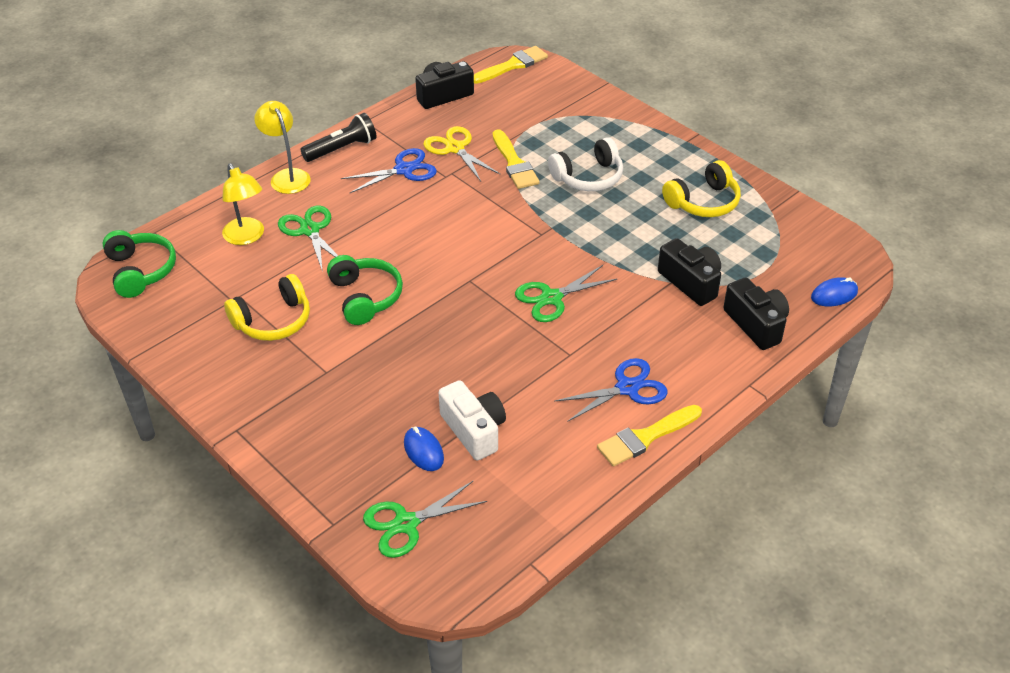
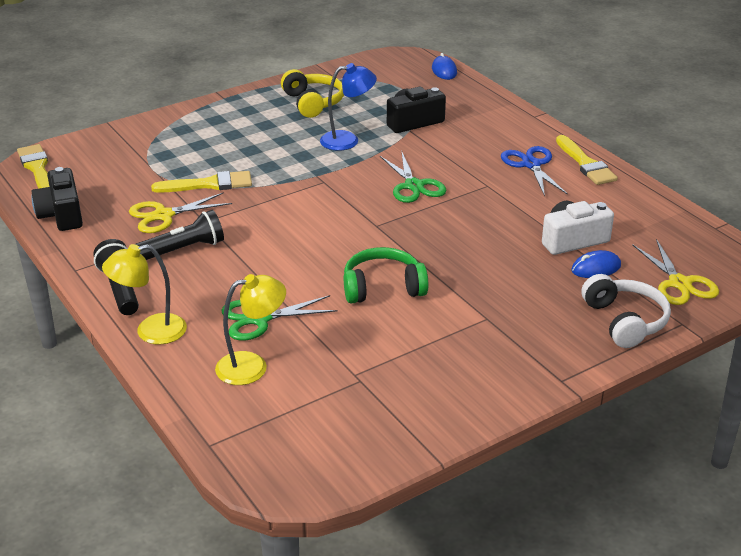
camera: 80 degrees left, 10 degrees down
(140, 271) = (283, 456): green headphones -> none
(273, 321) = (403, 350): yellow headphones -> none
(404, 170) = (183, 249): blue scissors -> black flashlight
(406, 523) = (679, 283): green scissors -> yellow scissors
(588, 177) = (251, 149): white headphones -> white headphones (625, 321)
(630, 238) = (347, 140): none -> blue lamp
(756, 324) = (469, 104): black camera -> none

